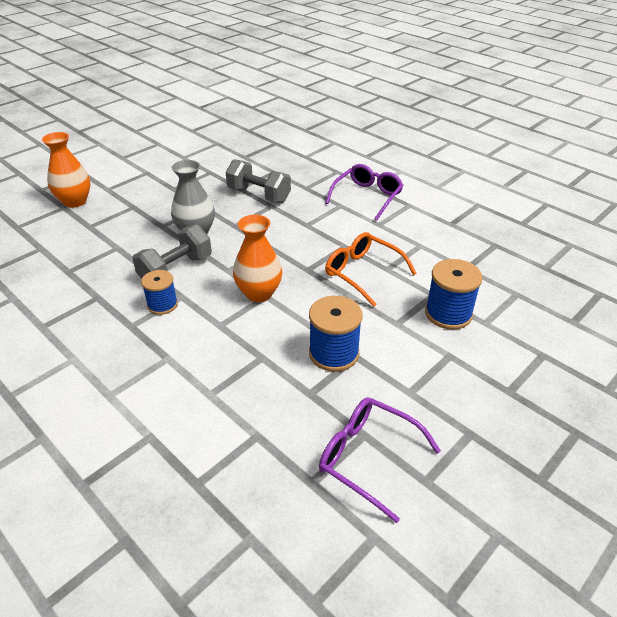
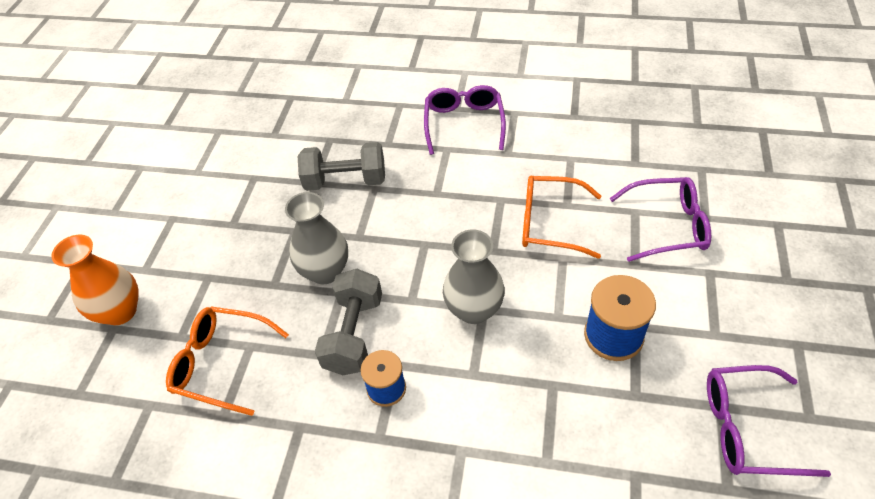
camera: 30 degrees left, 10 degrees up
(94, 248) = (221, 363): none -> orange glasses
(259, 293) = (474, 310): orange vase -> grey vase
(448, 313) = (667, 226): blue spool -> purple glasses

